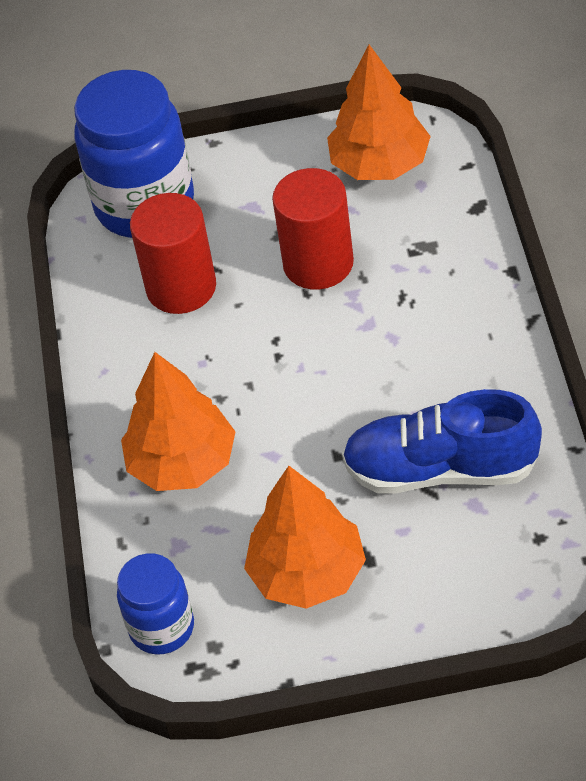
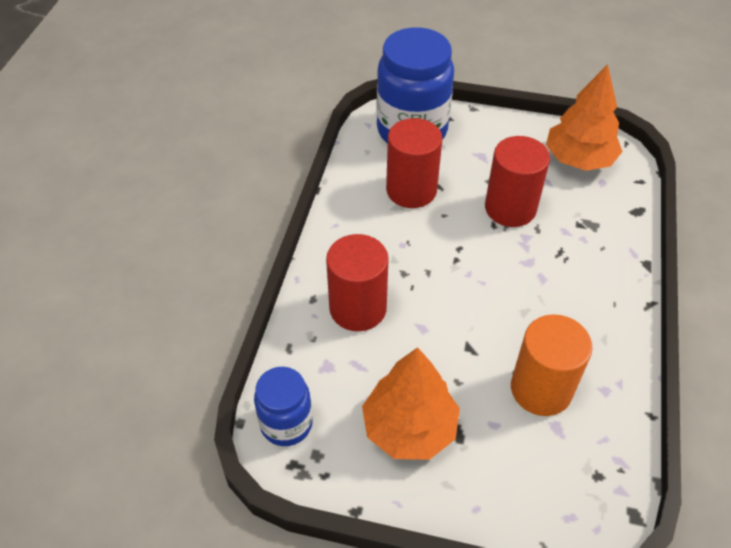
camera: 15 degrees right, 0 degrees up
(183, 463) = (358, 308): orange tree -> red cylinder
(441, 469) = (541, 389): blue shoe -> orange cylinder

